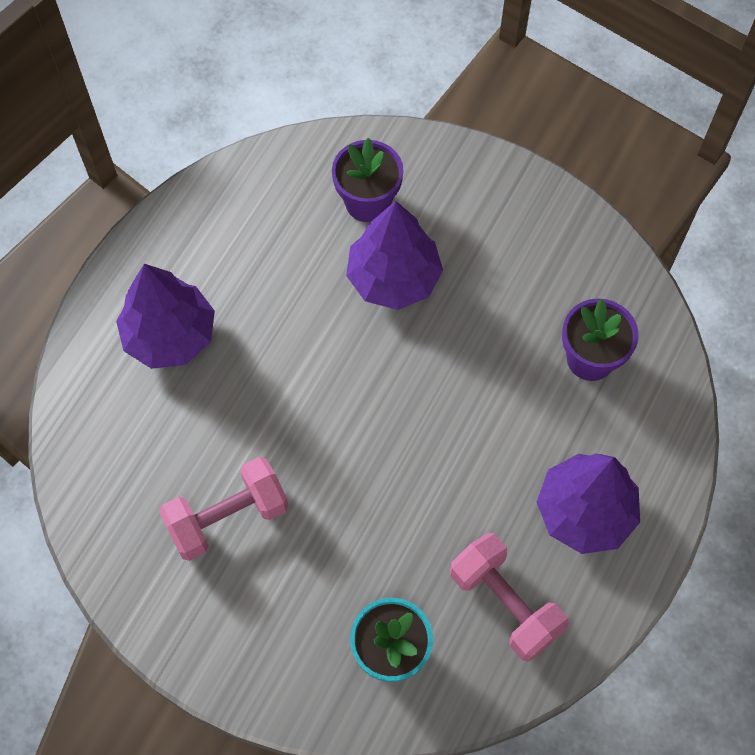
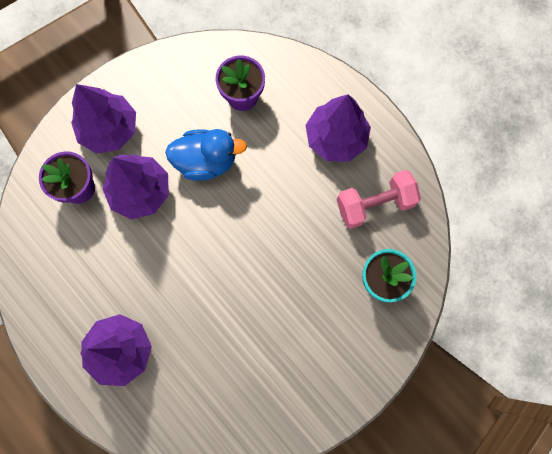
camera: 70 degrees left, 10 degrees up
(227, 517) = (262, 352): pink dumbbell -> none
(465, 207) = (109, 129): none -> purple tree
(472, 345) = (206, 161): none -> blue duck

